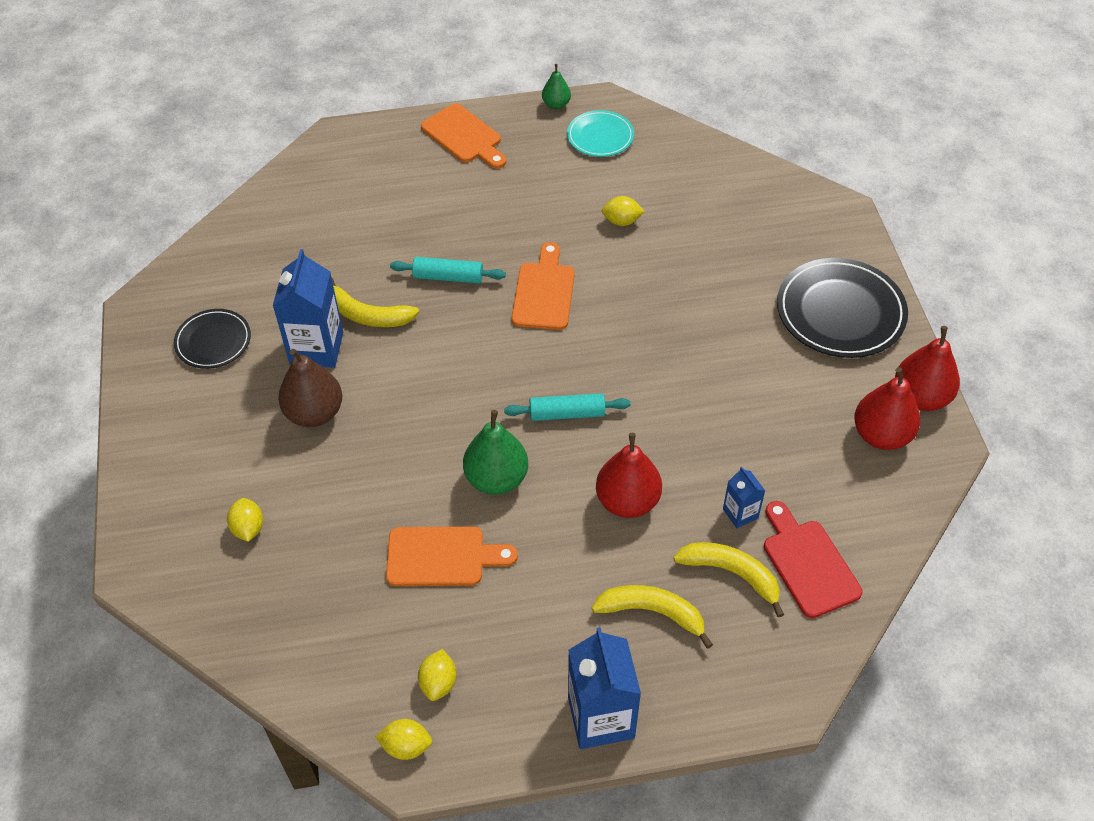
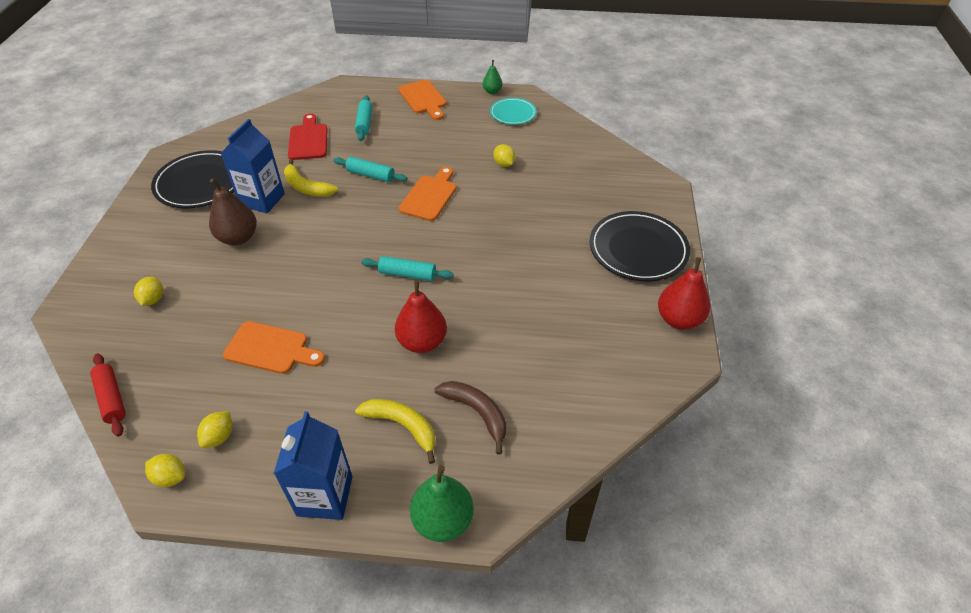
camera: 15 degrees right, 5 degrees down
(213, 341) = (200, 183): black plate -> black plate, size x1.72
(274, 672) = (111, 398): none -> red rolling pin
(399, 194) = (364, 123): none -> turquoise rolling pin
(496, 479) = (336, 305): green pear -> green pear (443, 520)
(621, 221) = (504, 164): yellow lemon -> yellow lemon turned 45 degrees clockwise
(731, 574) = (477, 413): yellow banana -> brown banana
(740, 513) = (503, 370): blue carton -> none
(808, 563) = (541, 419): red cutting board -> red cutting board (308, 140)
(881, 435) = (637, 339): red pear -> none

